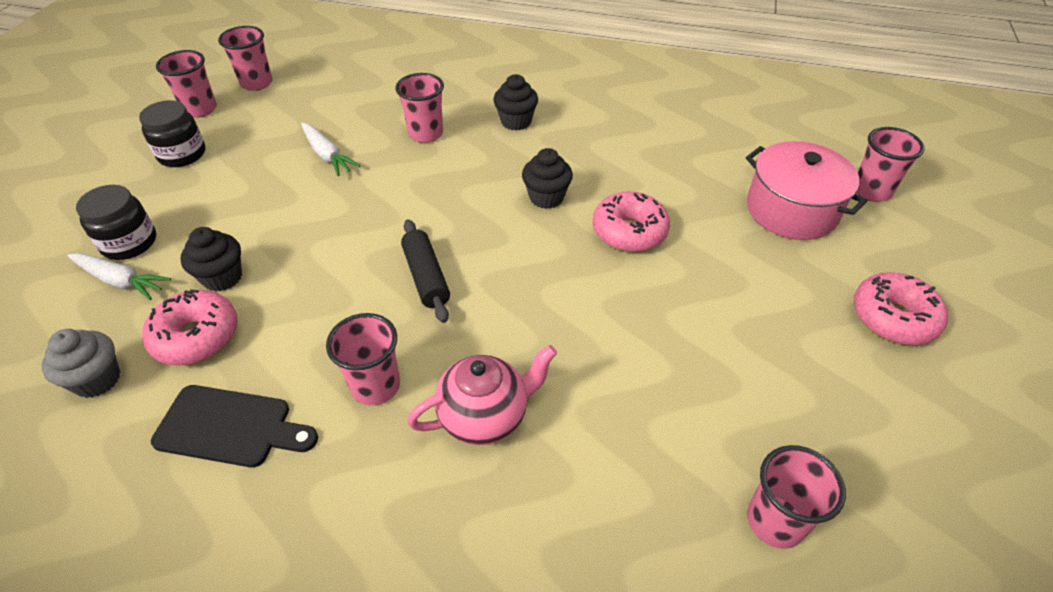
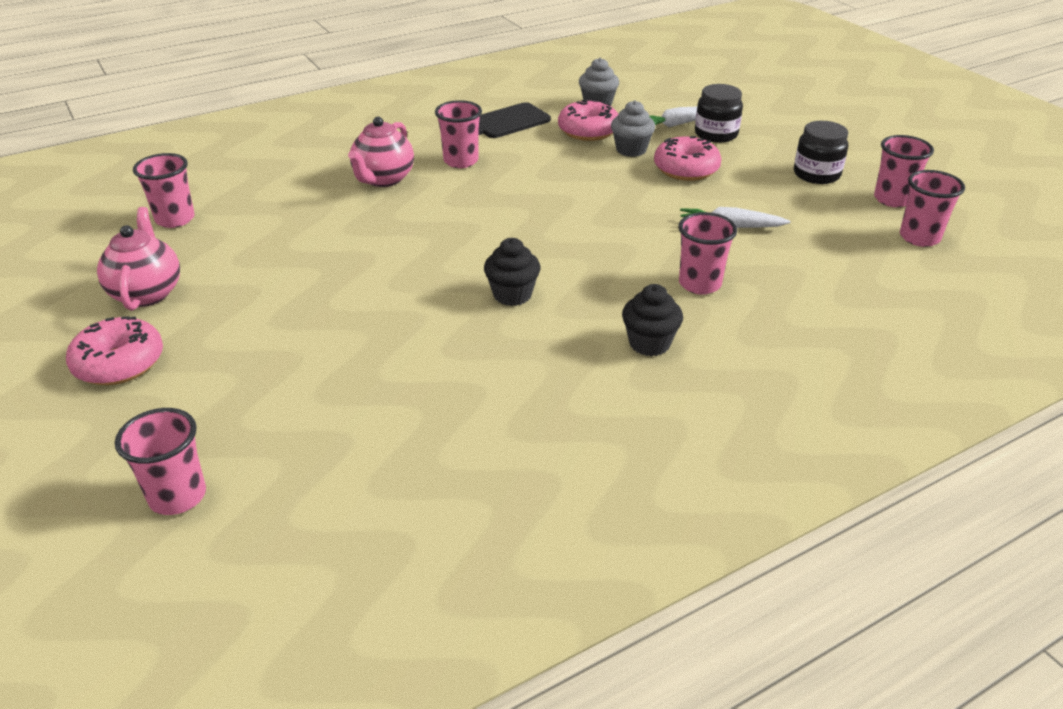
camera: 135 degrees right, 10 degrees down
(222, 277) = (631, 150): black cupcake -> grey cupcake
(426, 277) = (515, 207): black rolling pin -> none
(629, 231) = (408, 308): pink donut -> pink donut (686, 169)
(791, 210) = (266, 414): pink pot -> none
(847, 395) = (147, 293): none -> pink teapot

